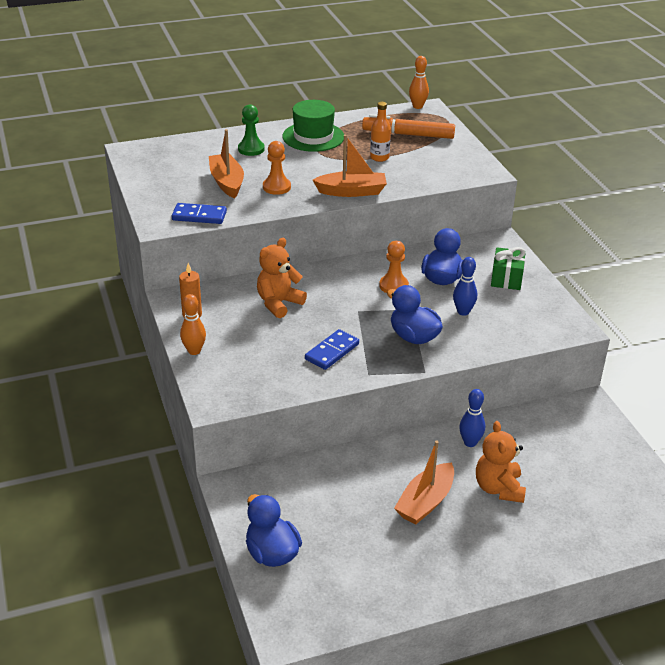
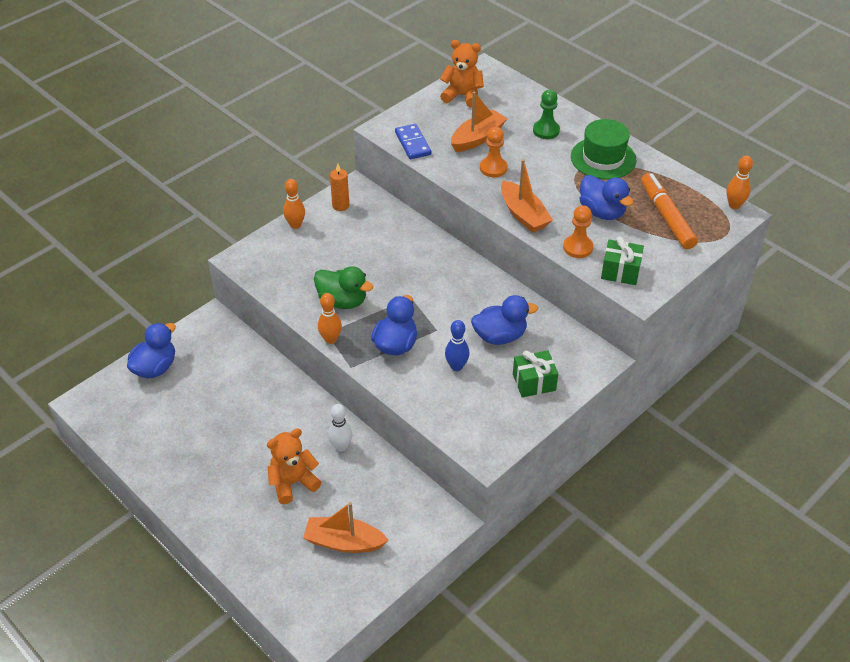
camera: 65 degrees right, 10 degrees up
(279, 303) = (388, 247): orange teddy bear -> orange teddy bear (462, 96)
(332, 352) = (342, 301): blue domino -> green duck
(379, 157) = (602, 212): orange bottle -> blue duck
(379, 374) = (330, 339): none -> orange bowling pin
(393, 286) = (464, 308): orange pawn -> orange pawn (578, 247)
(425, 502) = (252, 439): orange boat -> orange boat (344, 542)
(456, 172) = (620, 271): none -> green gift
(470, 442) = (341, 446): blue bowling pin -> white bowling pin

